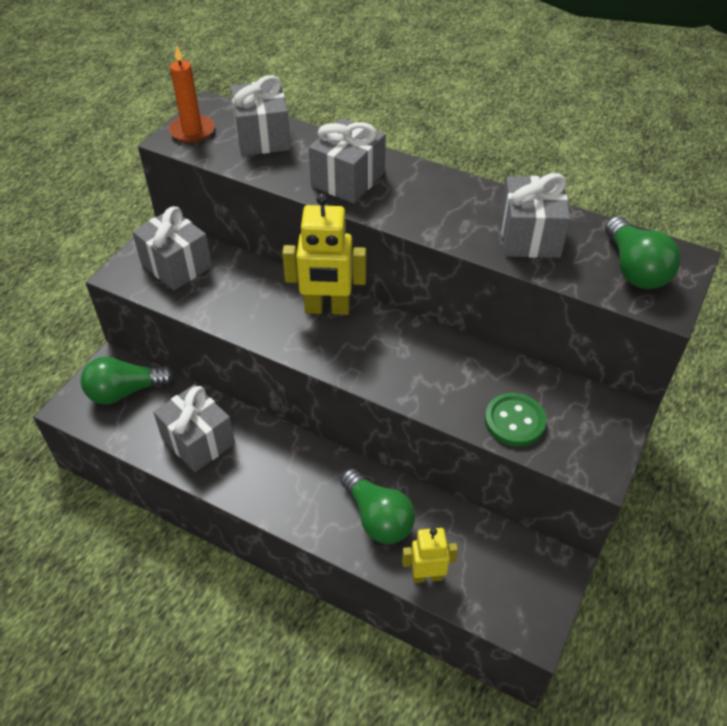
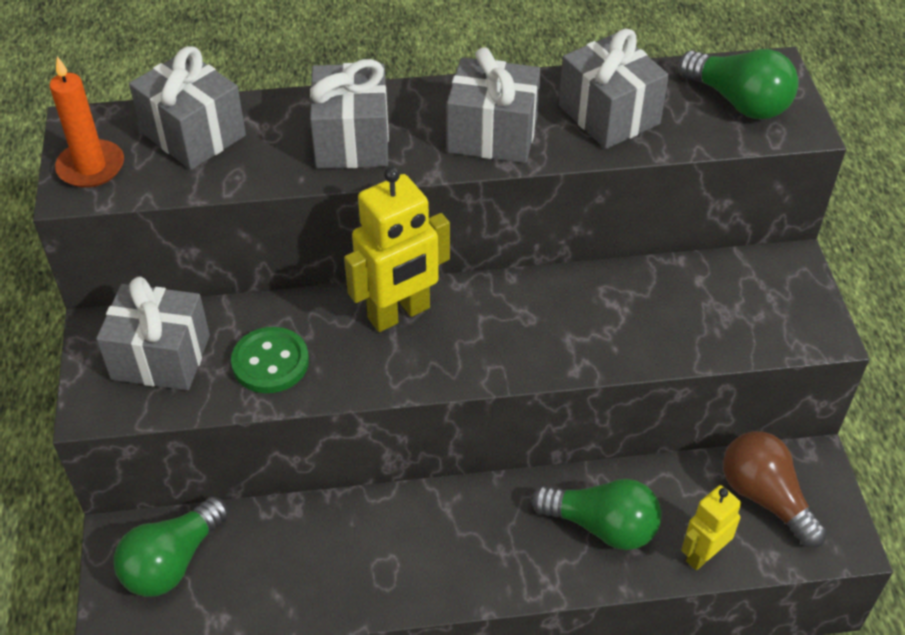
camera: 35 degrees left, 0 degrees up
(198, 441) = (323, 565): grey gift -> grey gift (492, 134)
(503, 567) = (765, 498): none -> brown light bulb
(514, 421) = (704, 330): green button -> green button (270, 362)

